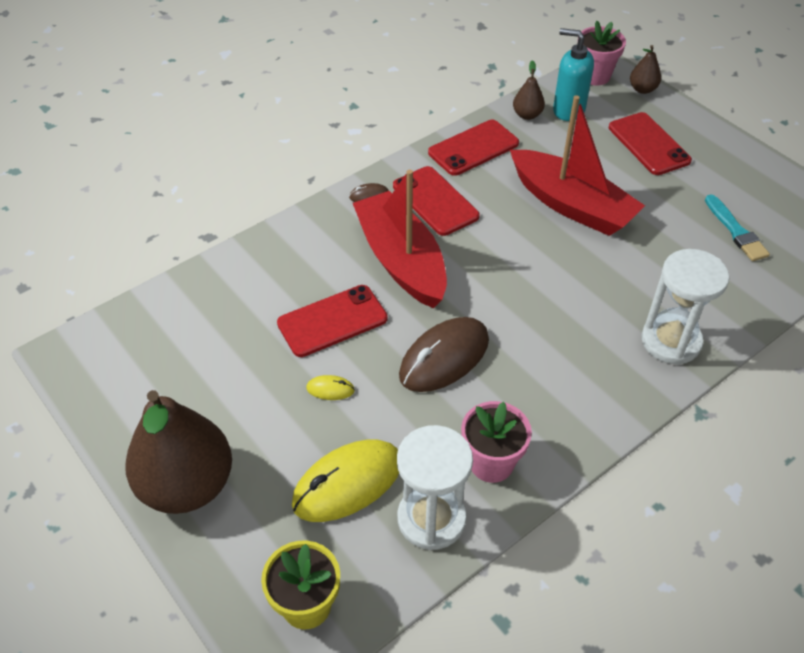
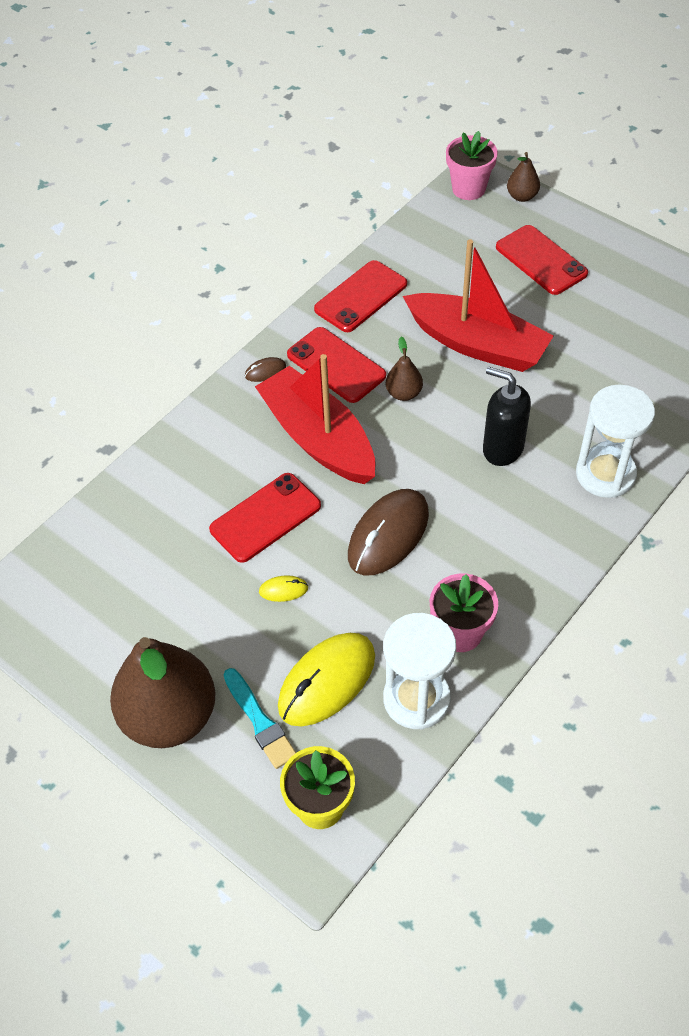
camera: 10 degrees left, 5 degrees up
(527, 115) = (408, 248): brown pear -> brown pear (404, 393)
(568, 110) = (450, 235): turquoise soap dispenser -> none
(574, 300) = (502, 449): none -> black soap dispenser
(736, 231) = (646, 343): turquoise brush -> turquoise brush (260, 721)

